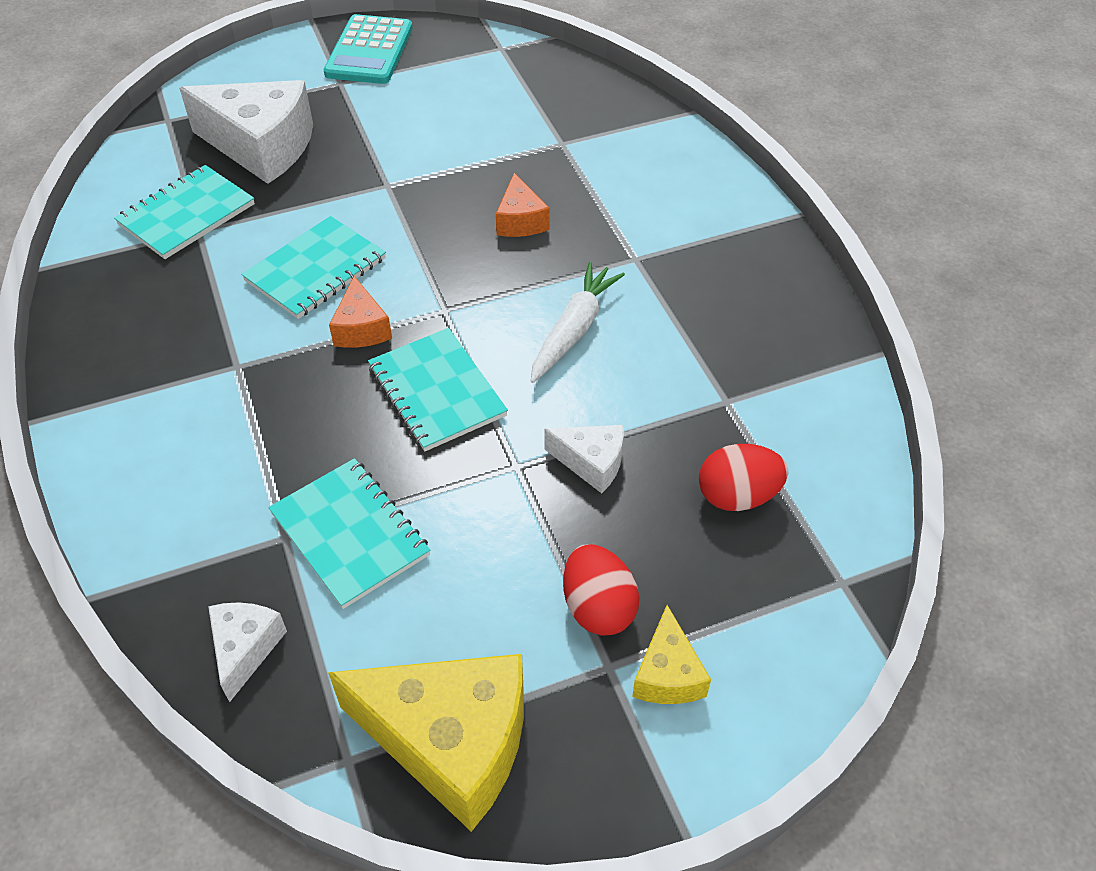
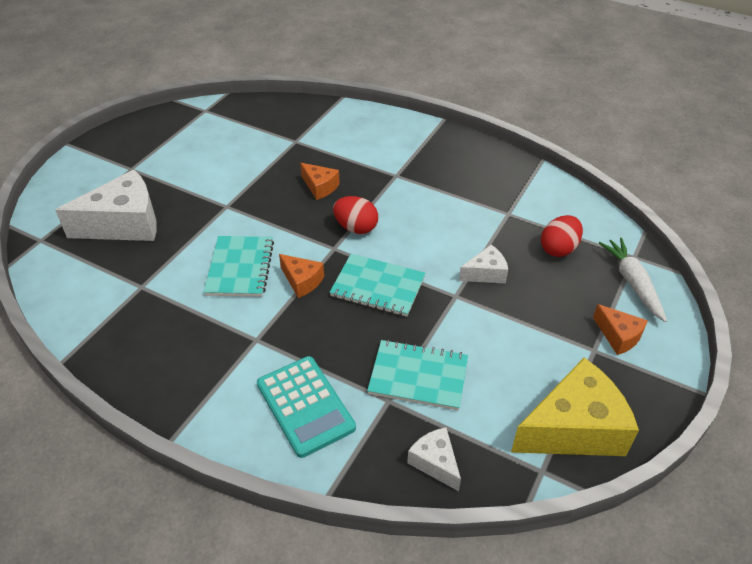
camera: 40 degrees left, 5 degrees down
(187, 215) = (123, 282): turquoise notebook -> none
(369, 51) = (128, 144): turquoise calculator -> turquoise calculator (305, 406)
(574, 330) = (407, 221): white carrot -> white carrot (632, 283)
(598, 607) = (561, 330): red egg -> red egg (356, 228)
(667, 674) = (618, 336): yellow cheese -> orange cheese

